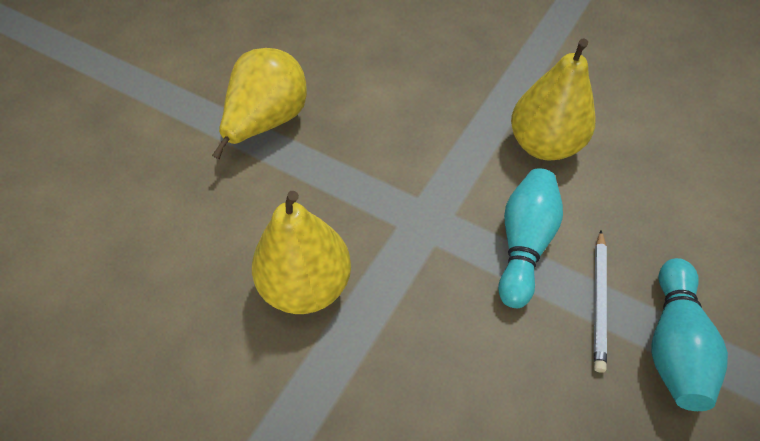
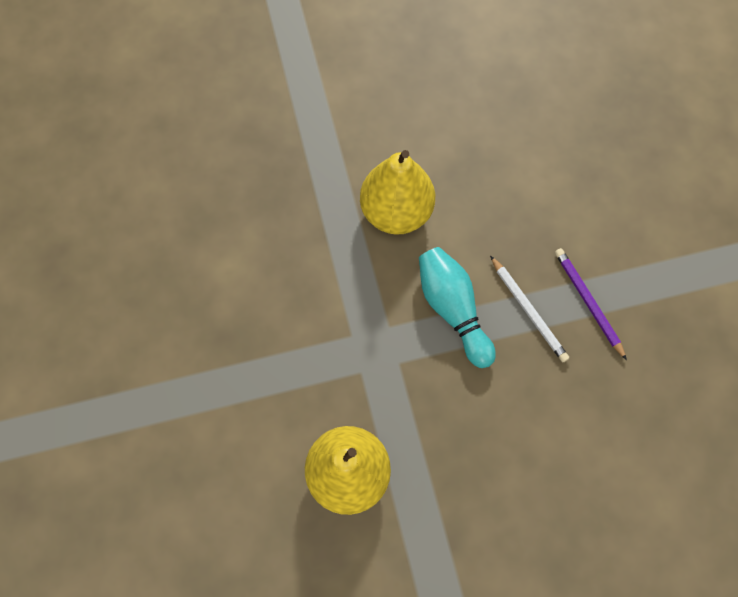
camera: 45 degrees left, 15 degrees up
(267, 123) = (173, 375): yellow pear -> none
(672, 343) = (588, 302): turquoise bowling pin -> purple pencil

